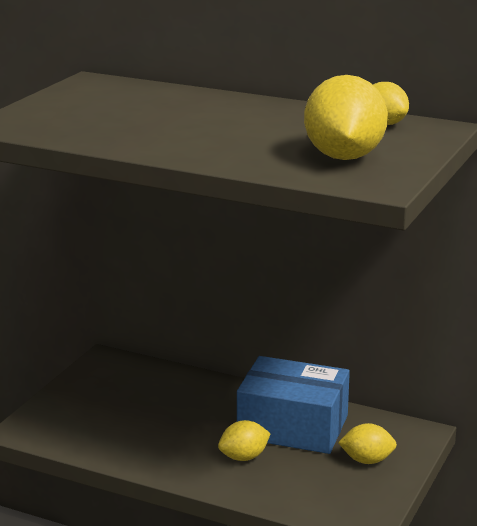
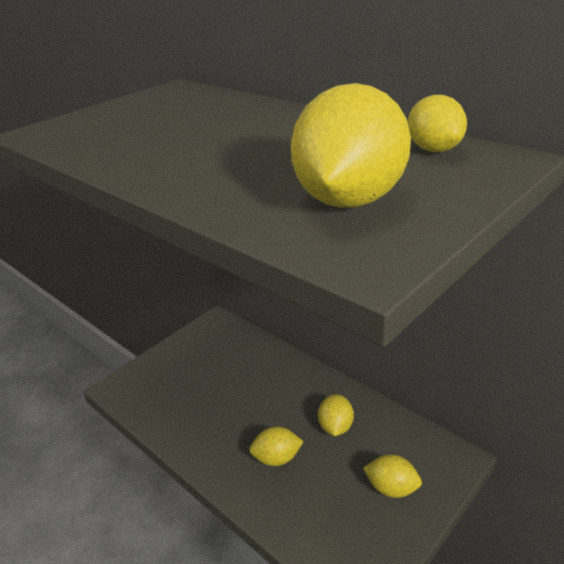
camera: 20 degrees right, 10 degrees up
(292, 427) = (335, 426): blue box -> yellow lemon

